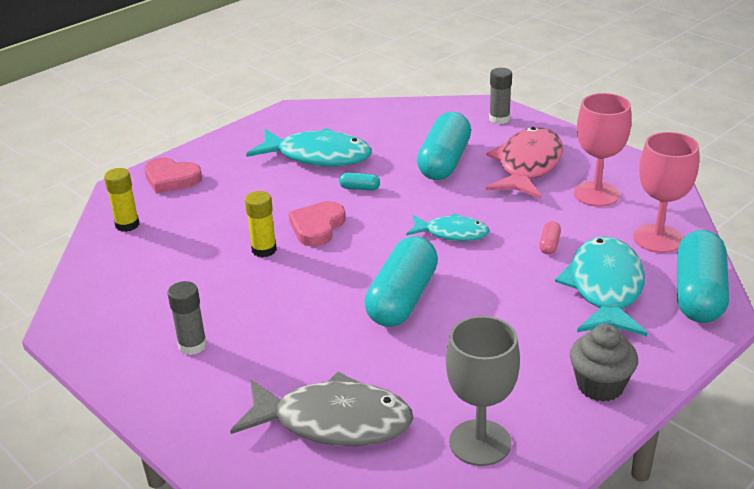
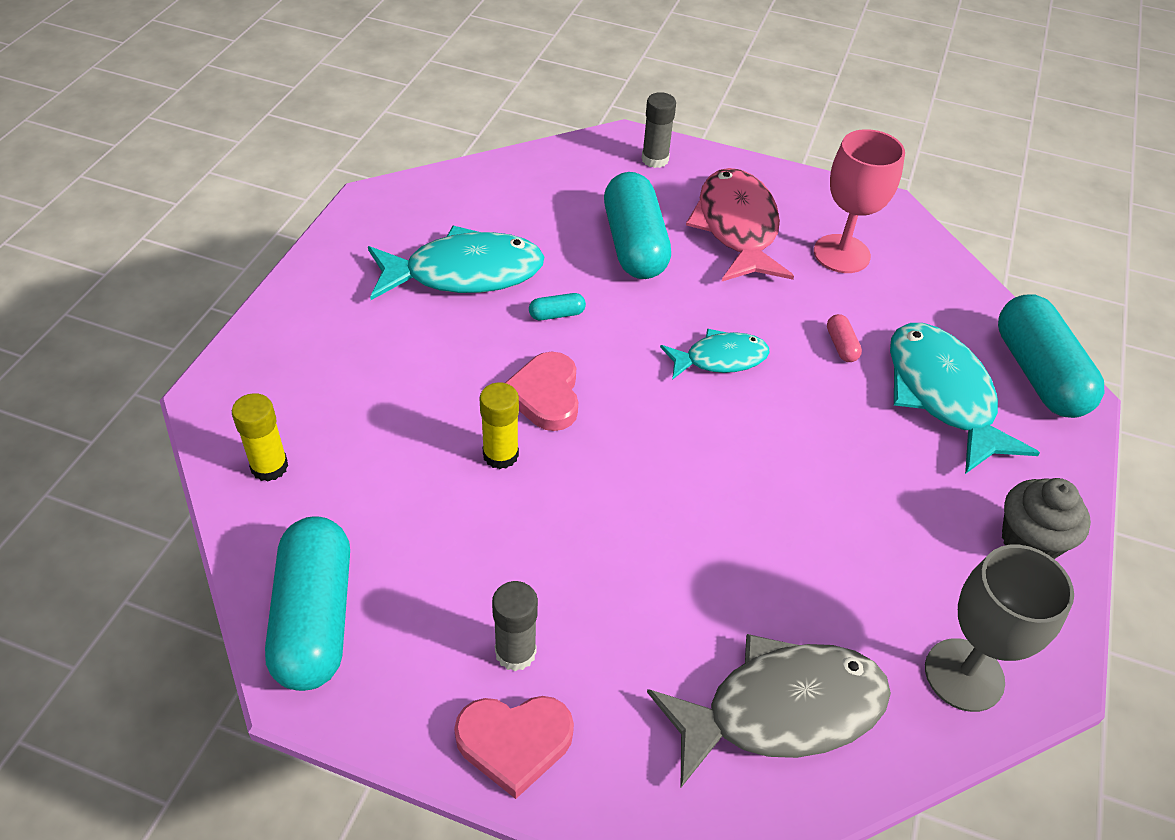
camera: 30 degrees left, 15 degrees up
(171, 179) = (279, 364): pink heart -> pink heart (514, 743)
(402, 299) = (731, 482): turquoise capsule -> turquoise capsule (314, 618)
(658, 239) = (947, 304): pink goblet -> none

